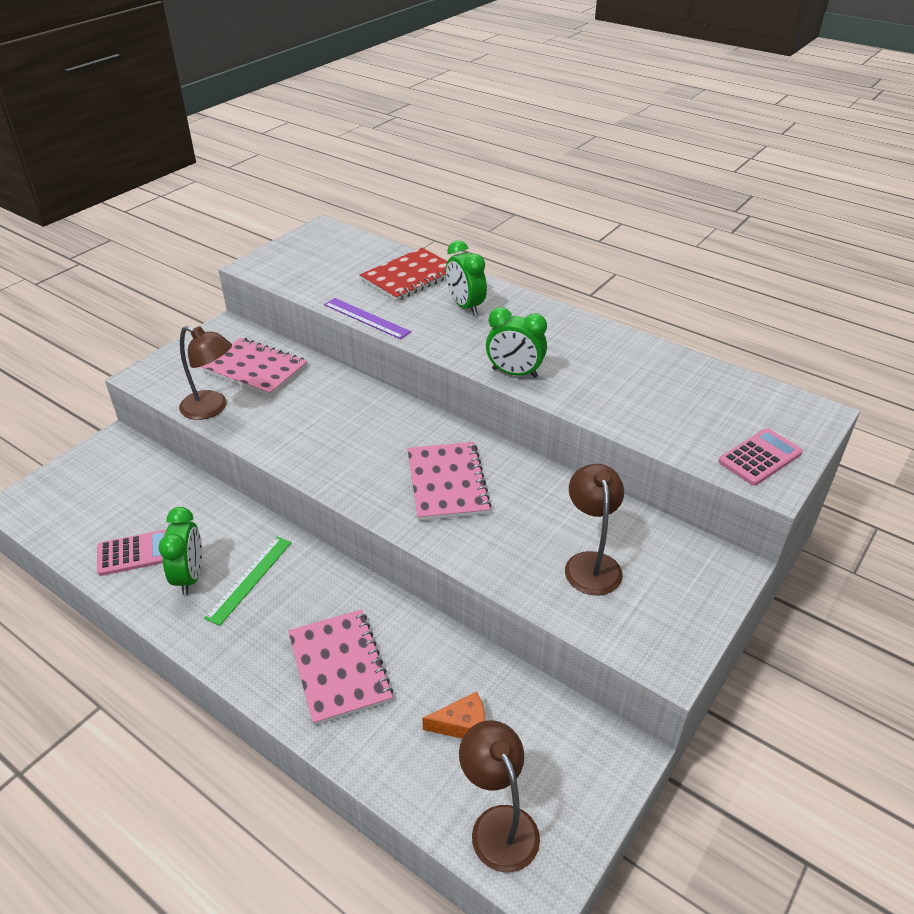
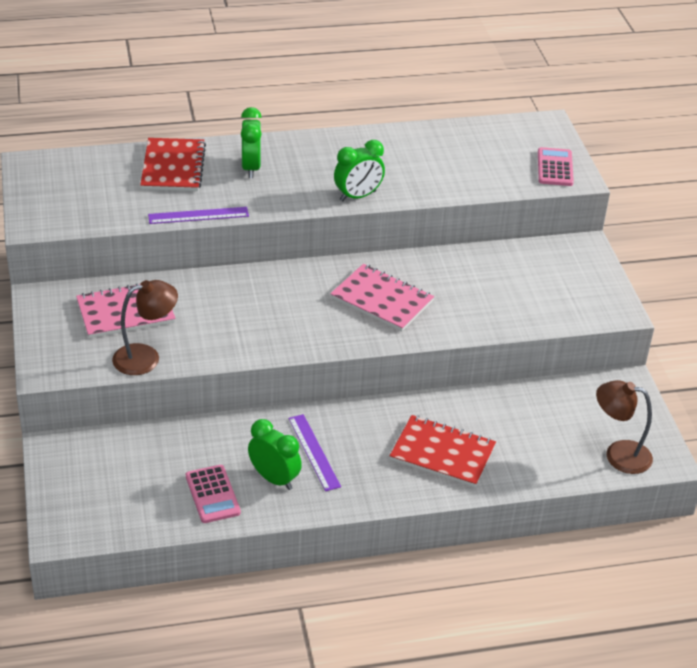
camera: 50 degrees left, 0 degrees up
(135, 553) = (212, 494): pink calculator -> pink calculator turned 135 degrees clockwise
(249, 579) = (314, 452): green ruler -> purple ruler
(339, 667) = (442, 453): pink notebook -> red notebook
(462, 725) = (542, 429): orange cheese -> none
(465, 306) = (251, 168): green clock -> green clock turned 105 degrees counterclockwise
(590, 563) = (521, 290): brown lamp -> none

